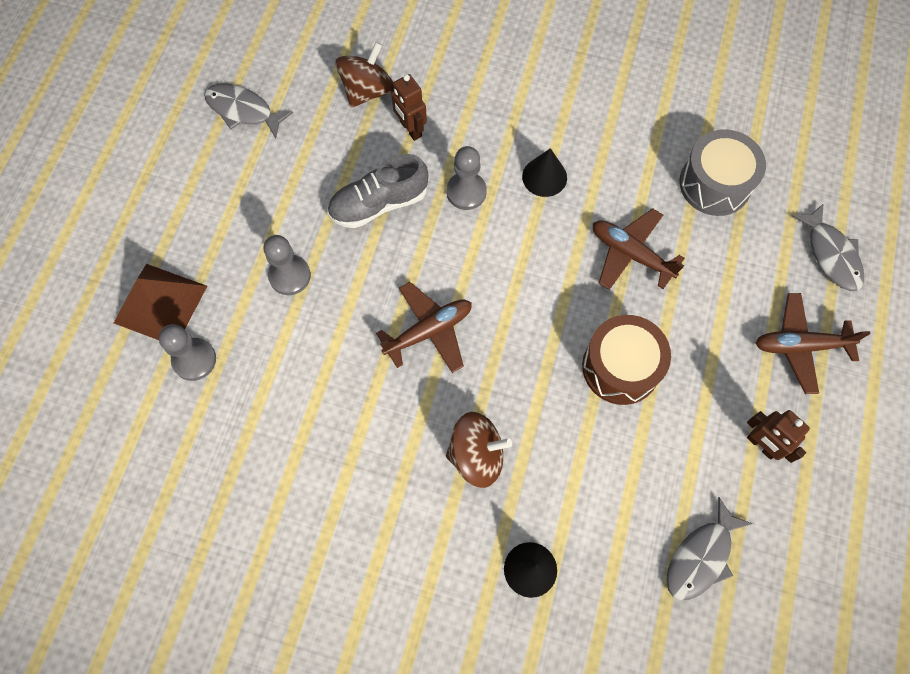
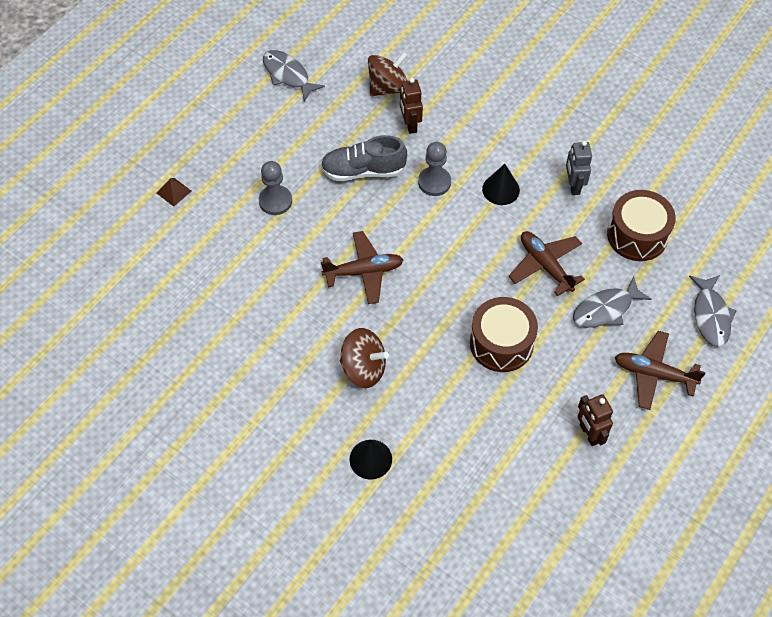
camera: 20 degrees right, 10 degrees down
(161, 304) = (174, 192): brown pyramid -> brown pyramid, size x0.46
(194, 360) = (183, 237): grey pawn -> none
(622, 146) = (573, 185): none -> grey robot
(701, 557) = (505, 495): grey fish -> grey fish (605, 309)
(715, 184) = (637, 235): grey drum -> brown drum

